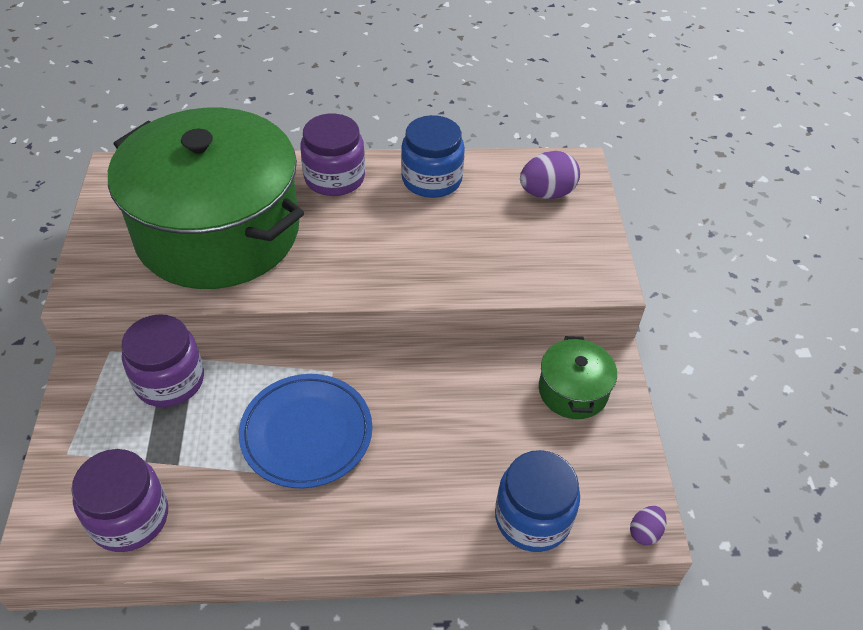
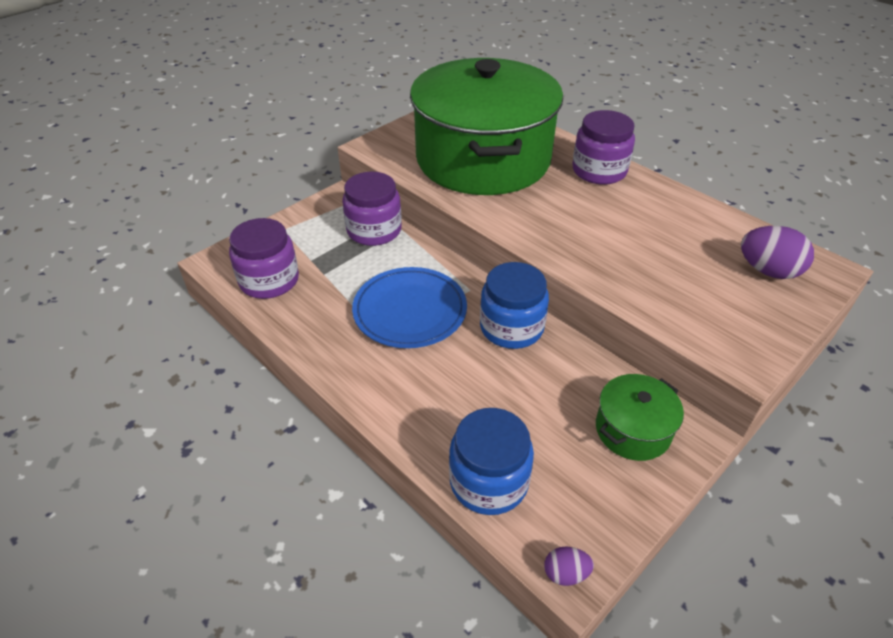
camera: 50 degrees right, 5 degrees down
(431, 179) = (674, 209): blue jar -> blue jar (511, 327)

